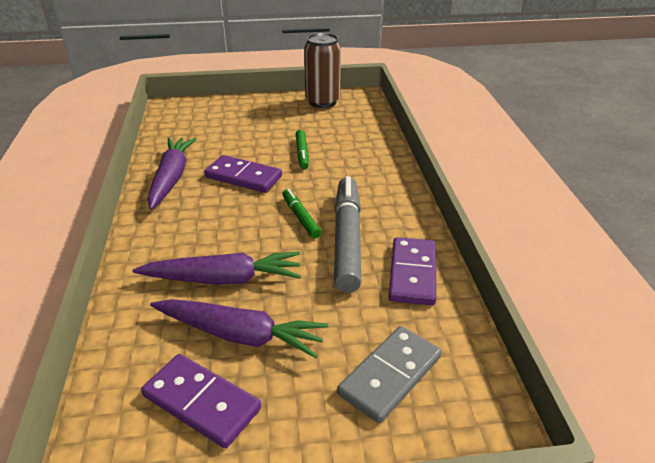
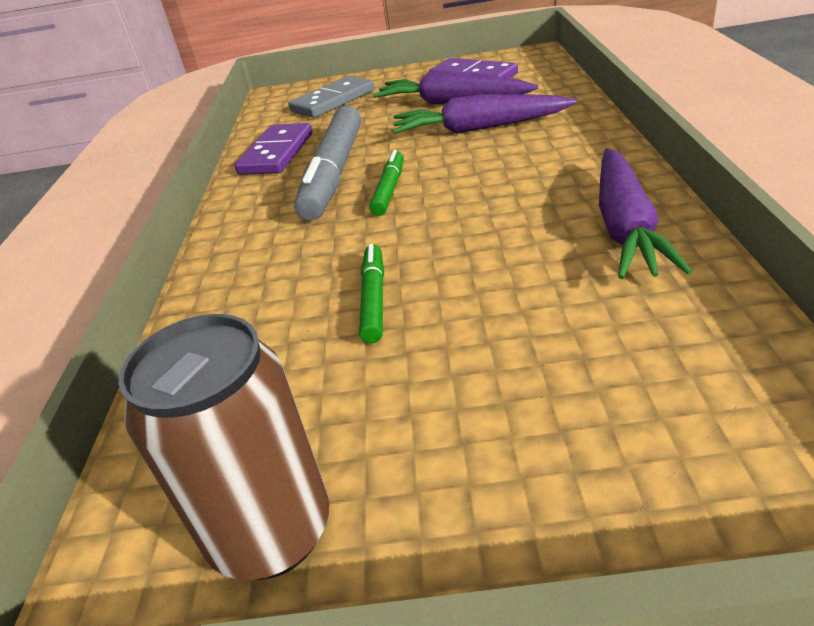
camera: 170 degrees left, 0 degrees up
(243, 177) = (487, 240): purple domino -> none
(300, 217) = (389, 189): green marker -> green marker turned 150 degrees counterclockwise

